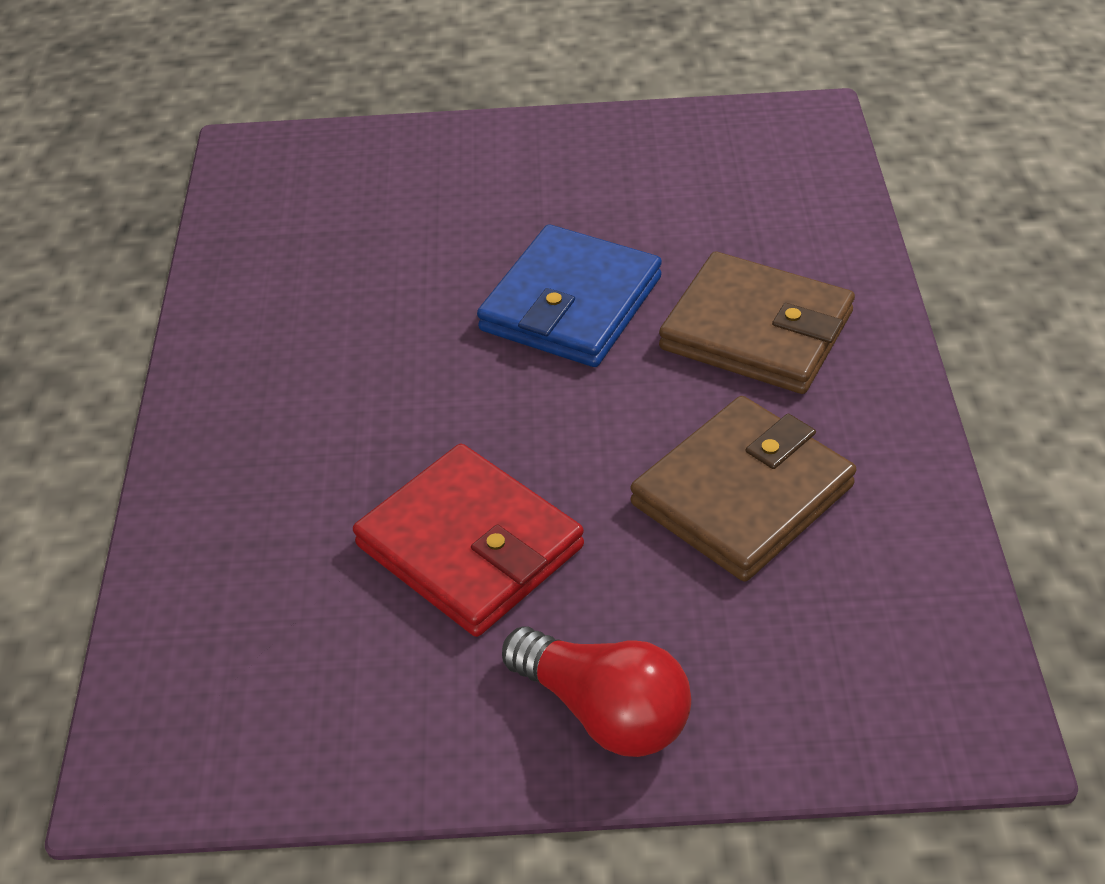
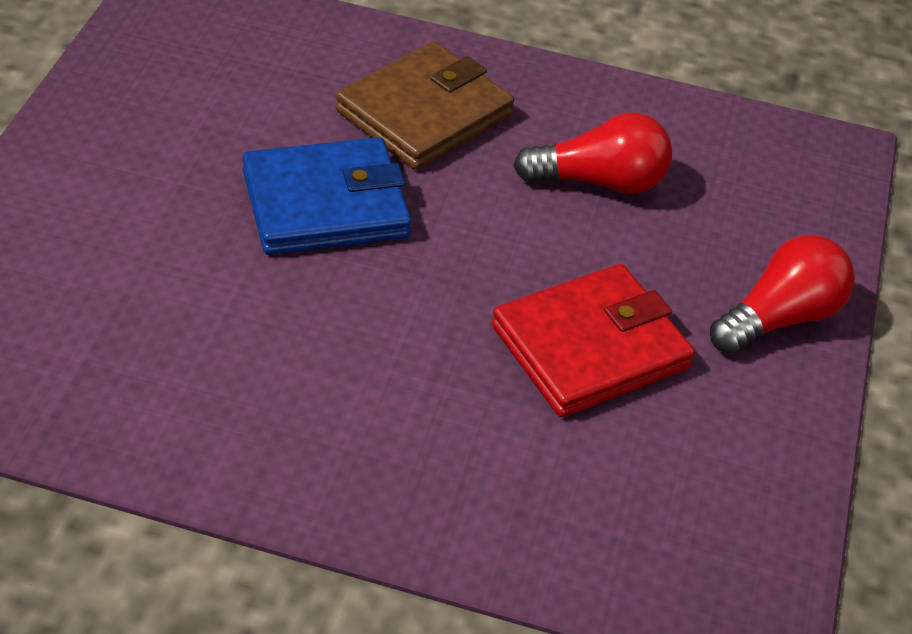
camera: 80 degrees left, 0 degrees up
(571, 304) = (325, 204): blue wallet -> blue wallet turned 60 degrees counterclockwise
(742, 494) = (599, 181): brown wallet -> red light bulb

